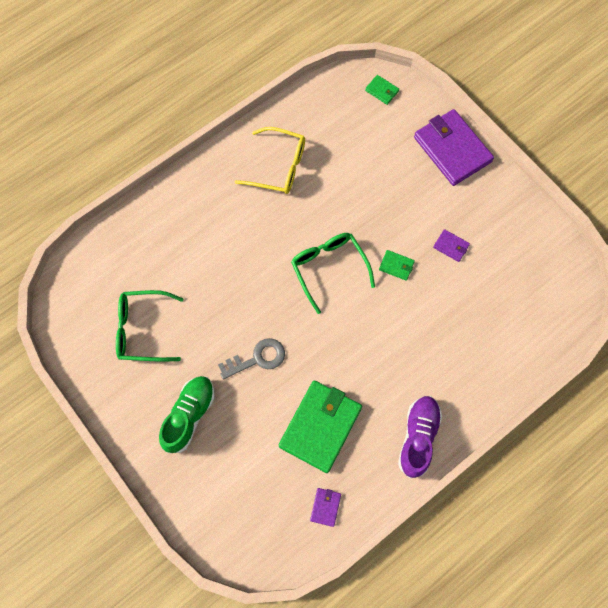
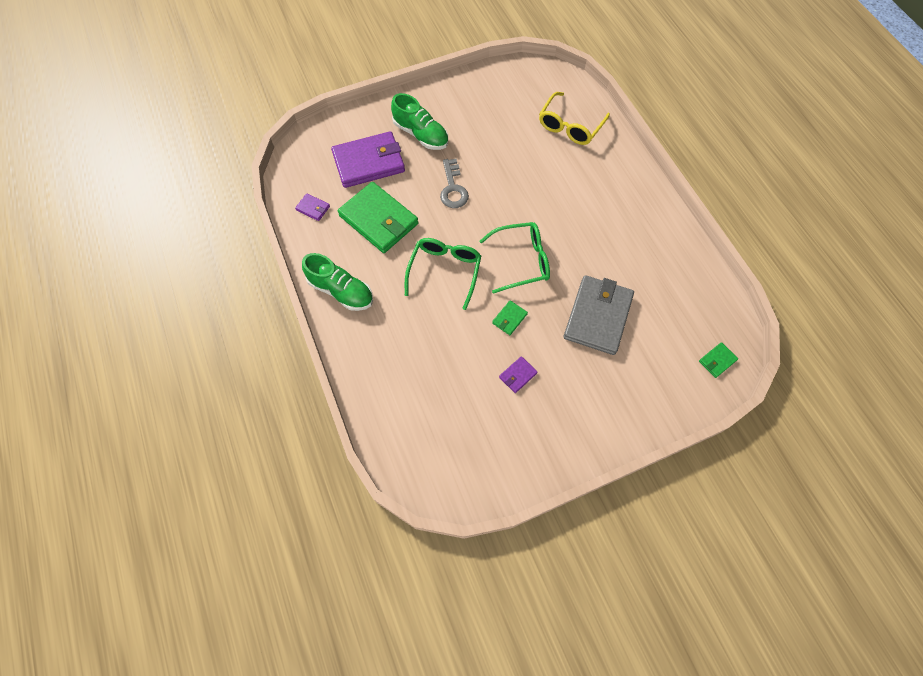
camera: 105 degrees right, 5 degrees down
(143, 330) = (502, 117): green glasses -> green glasses (445, 271)
(278, 167) = (638, 244): yellow glasses -> yellow glasses (570, 126)
(369, 190) = (597, 316): none -> grey wallet
(418, 437) = (341, 291): purple shoe -> green shoe
(452, 149) = (631, 412): purple wallet -> purple wallet (369, 162)

